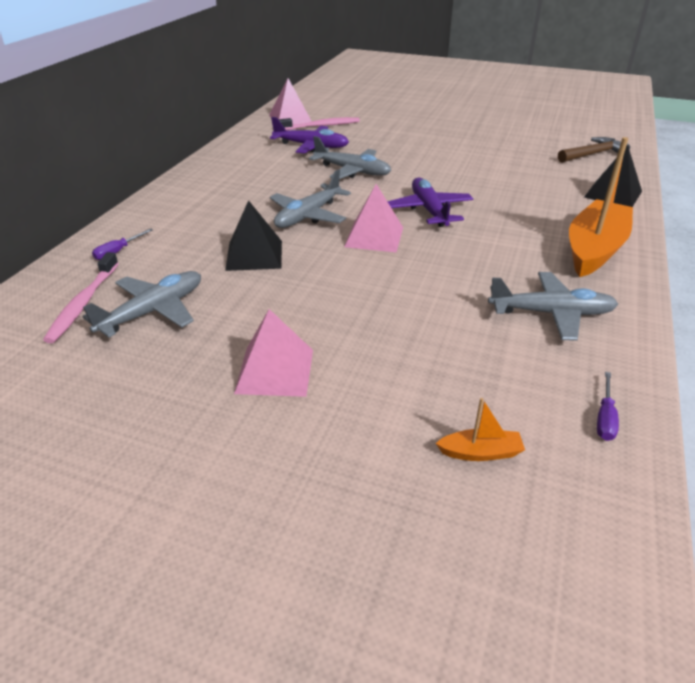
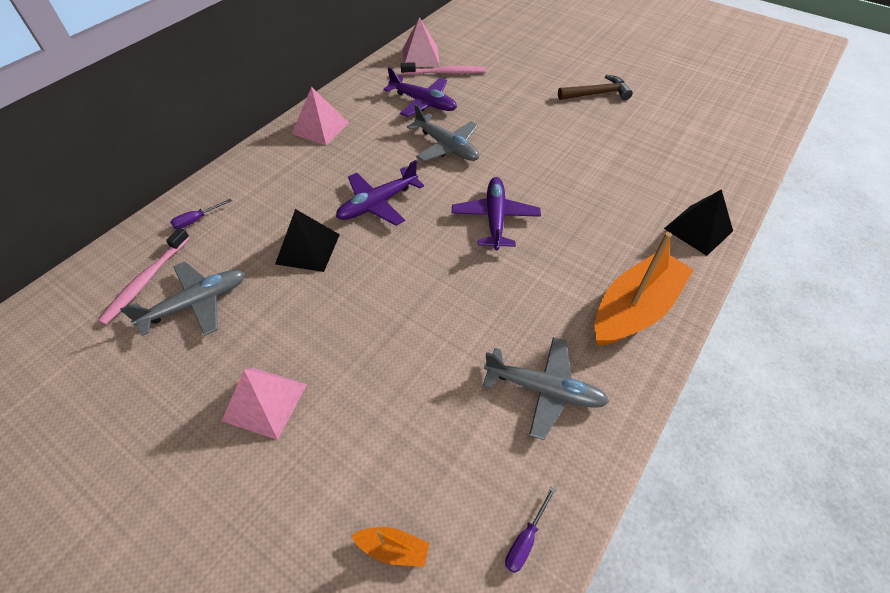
camera: 15 degrees right, 15 degrees up
(308, 215) = (378, 203): grey plane -> purple plane
(374, 237) = (425, 246): pink pyramid -> pink pyramid (320, 128)
(593, 154) = (709, 163): brown hammer -> brown hammer (597, 94)

